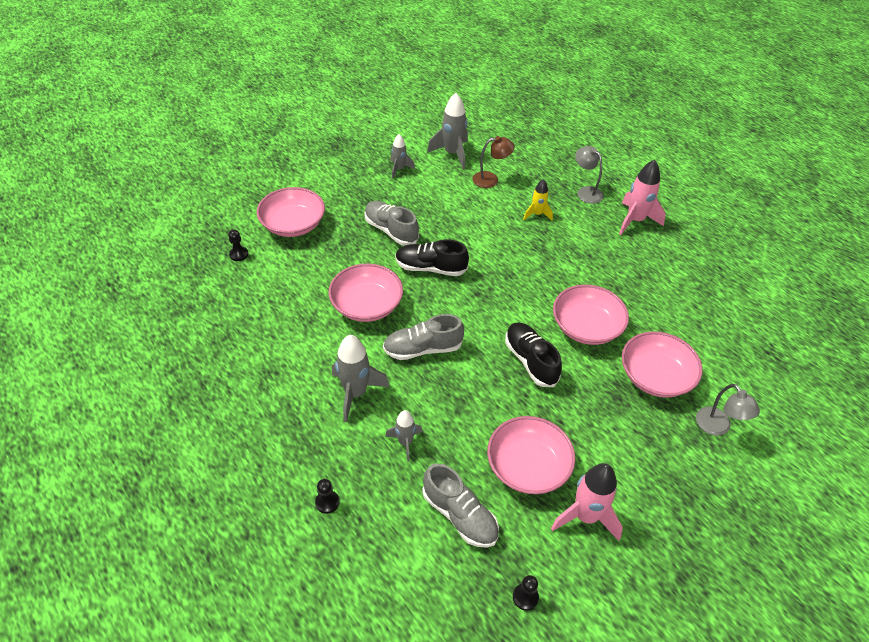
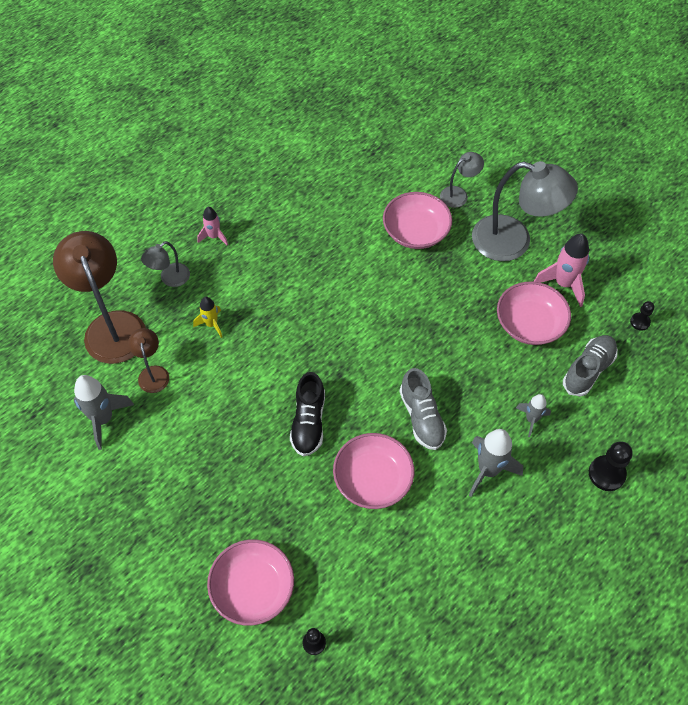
camera: 95 degrees left, 10 degrees up
(327, 502) = (606, 474): black pawn -> black pawn, size x1.72
(391, 230) = (253, 471): grey shoe -> none
(399, 169) = (137, 478): grey rocket -> none
(530, 361) = (418, 325): black shoe -> none
(538, 159) = (111, 326): none -> brown lamp
(586, 327) = (368, 281): pink bowl -> none
(635, 220) = (214, 236): pink rocket -> pink rocket, size x0.60
(648, 473) = (513, 242): none -> grey lamp

